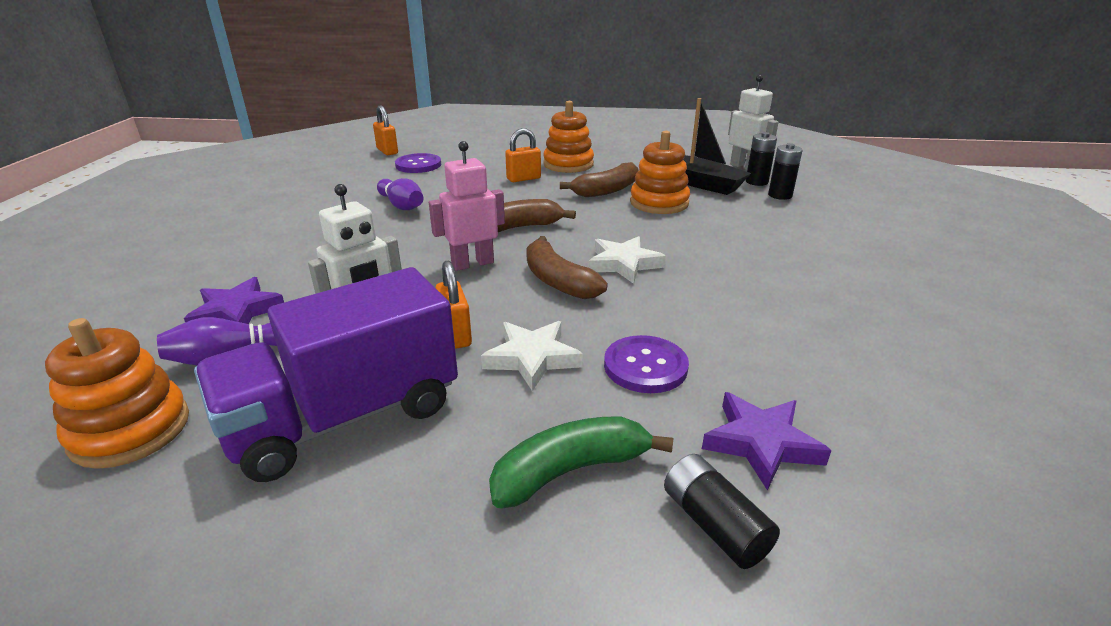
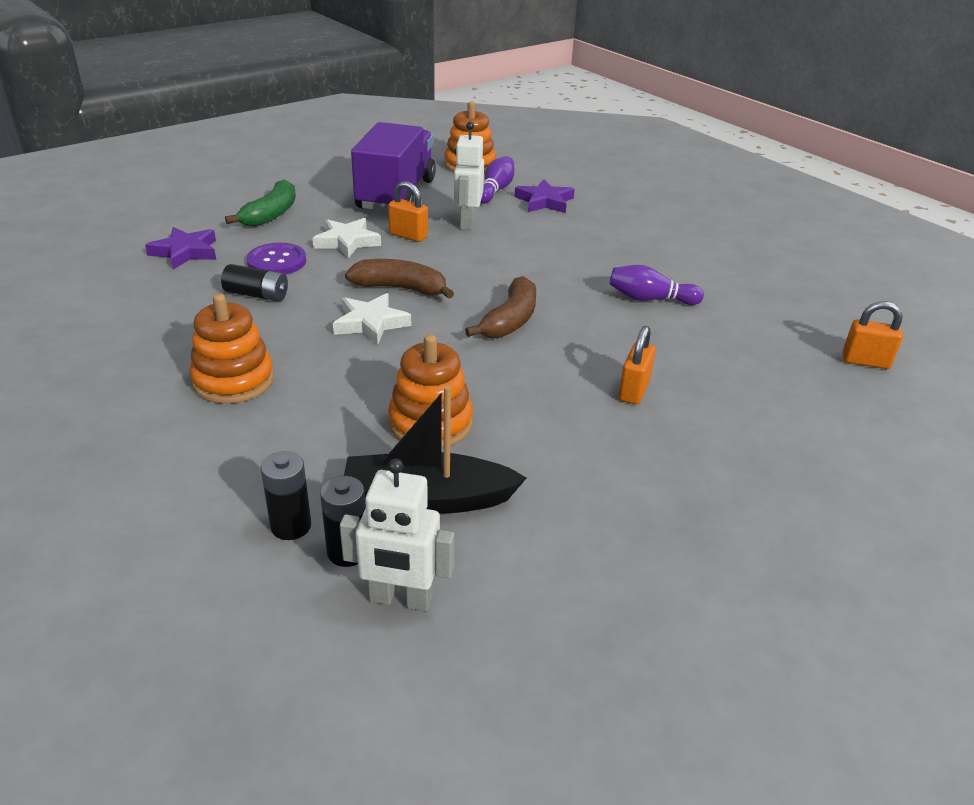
camera: 135 degrees right, 5 degrees up
(418, 165) = (776, 356): purple button -> none
(472, 263) = (482, 276): pink robot -> none
(568, 164) = (642, 451): orange stacking toy -> orange stacking toy (233, 380)
(606, 190) = (516, 417): brown banana -> none
(714, 524) = (194, 221): black battery -> black battery (257, 295)

